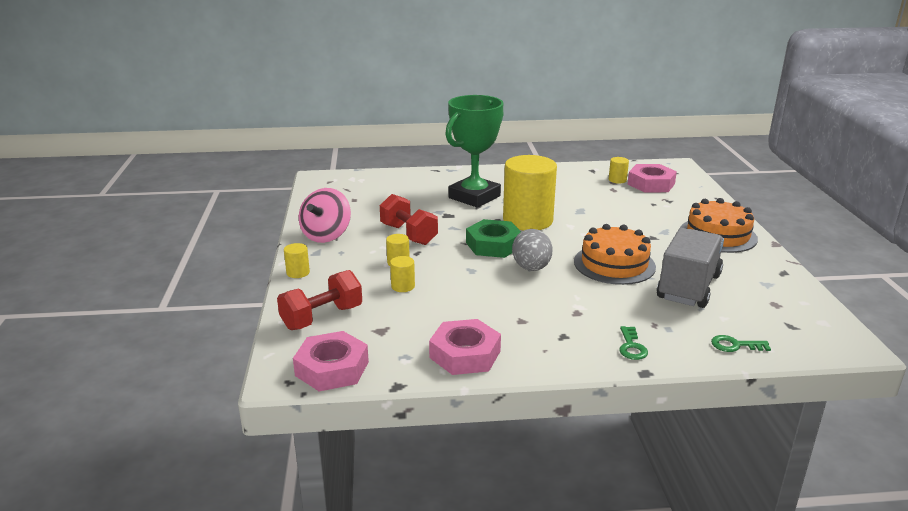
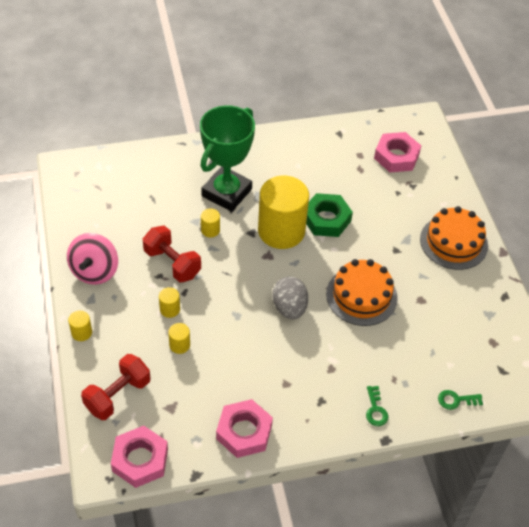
camera: 10 degrees left, 25 degrees up
(493, 245) = (253, 274): green nut -> green nut (326, 219)
(617, 180) = (364, 151): yellow cylinder -> yellow cylinder (210, 230)
(688, 287) = (424, 324): grey truck -> none

